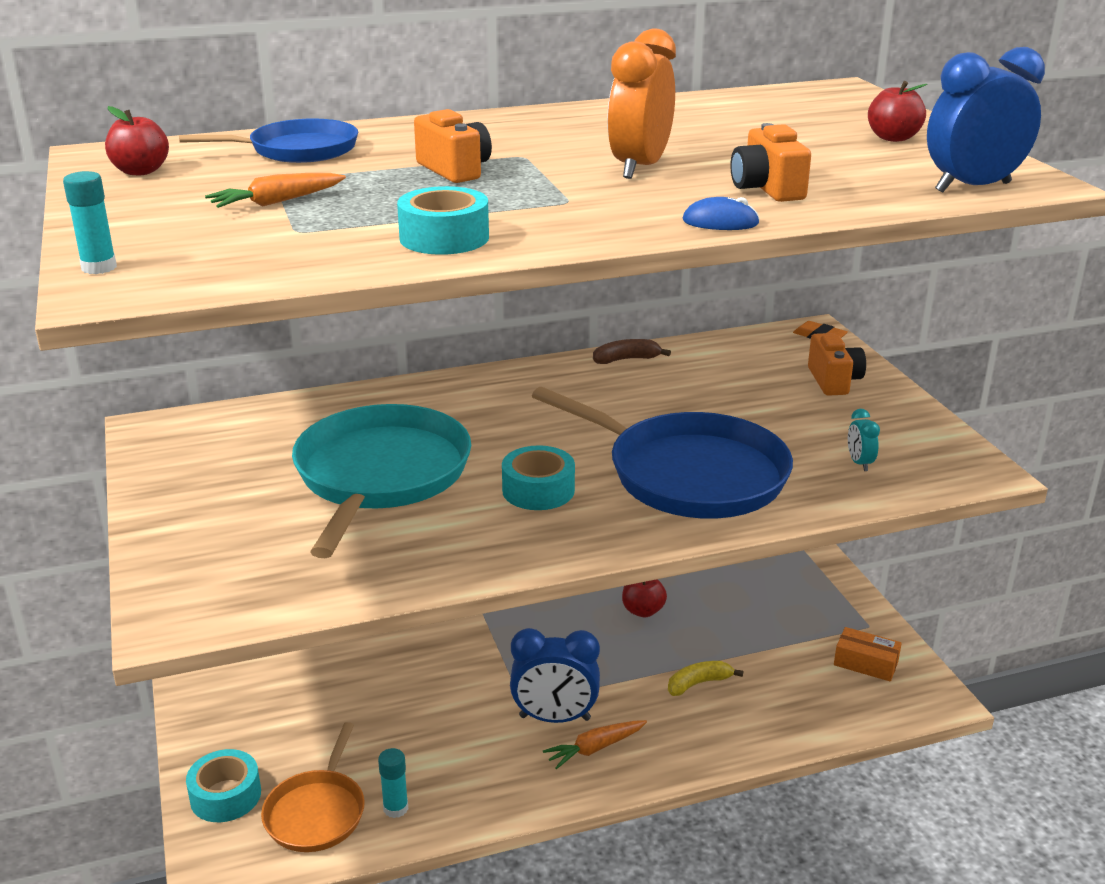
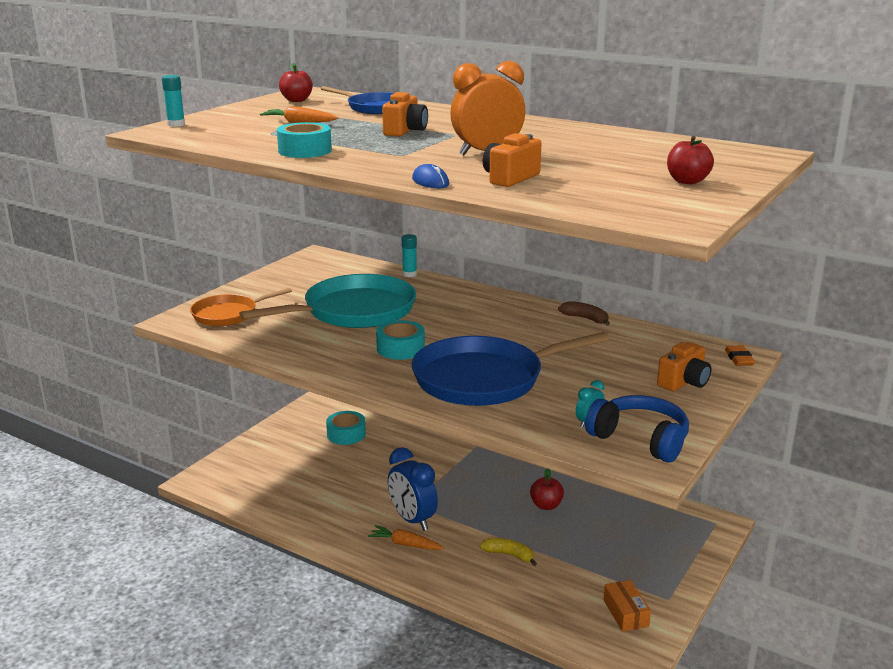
camera: 50 degrees right, 5 degrees down
(225, 796) = (243, 458): turquoise tape -> turquoise tape (346, 434)
(316, 812) = (260, 486): orange pan -> orange pan (228, 314)
(395, 808) = (287, 506): turquoise glue stick -> turquoise glue stick (409, 274)
(689, 474) = (484, 379): blue pan -> blue pan turned 75 degrees clockwise
(923, 454) = (640, 439): none -> blue headphones
(972, 187) = (627, 213): blue clock -> none

